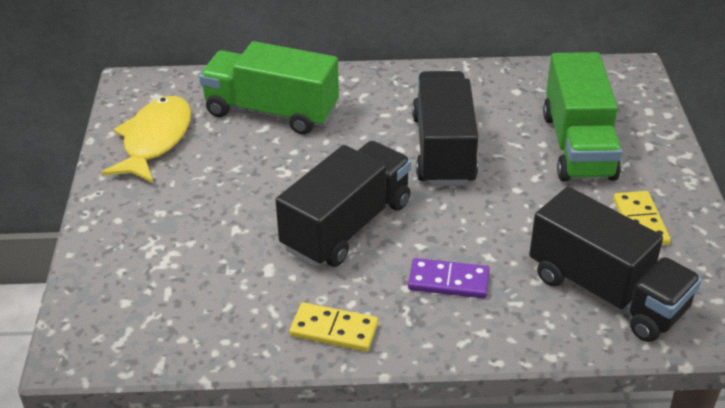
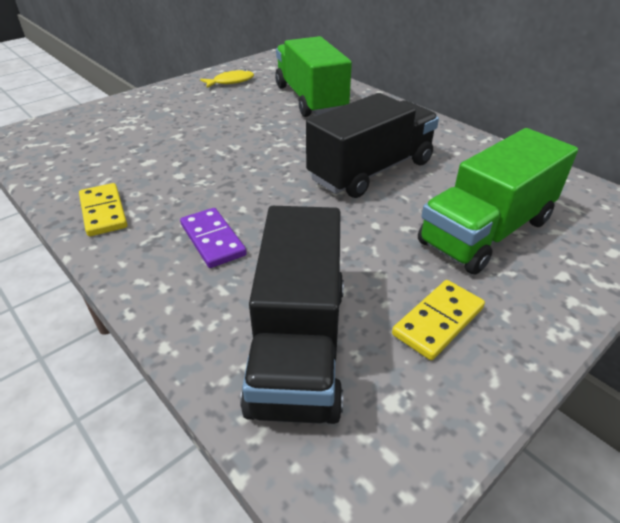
camera: 50 degrees right, 0 degrees up
(155, 140) = (231, 82): yellow fish -> yellow fish, size x0.55
(347, 226) = (228, 170): black truck -> none

